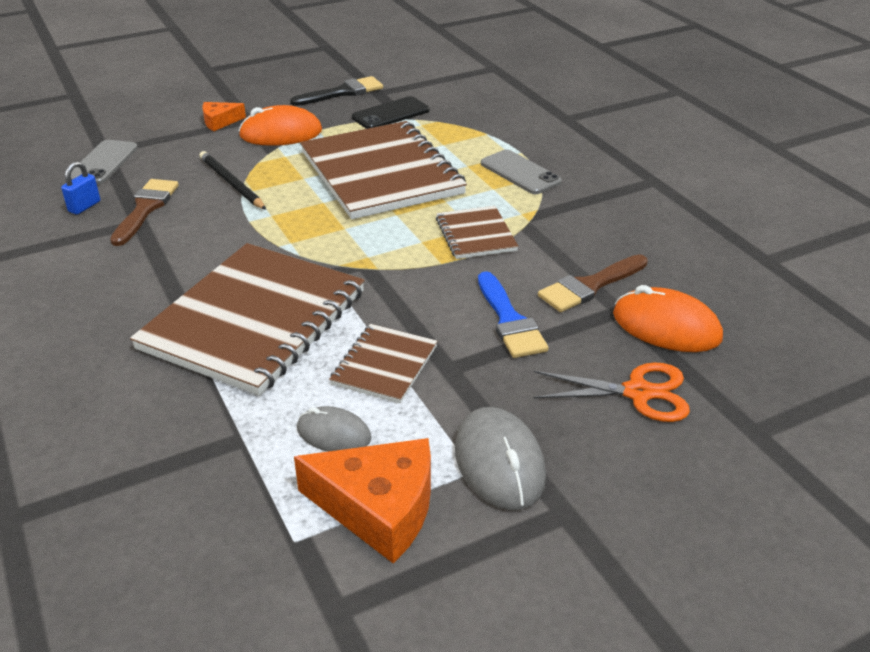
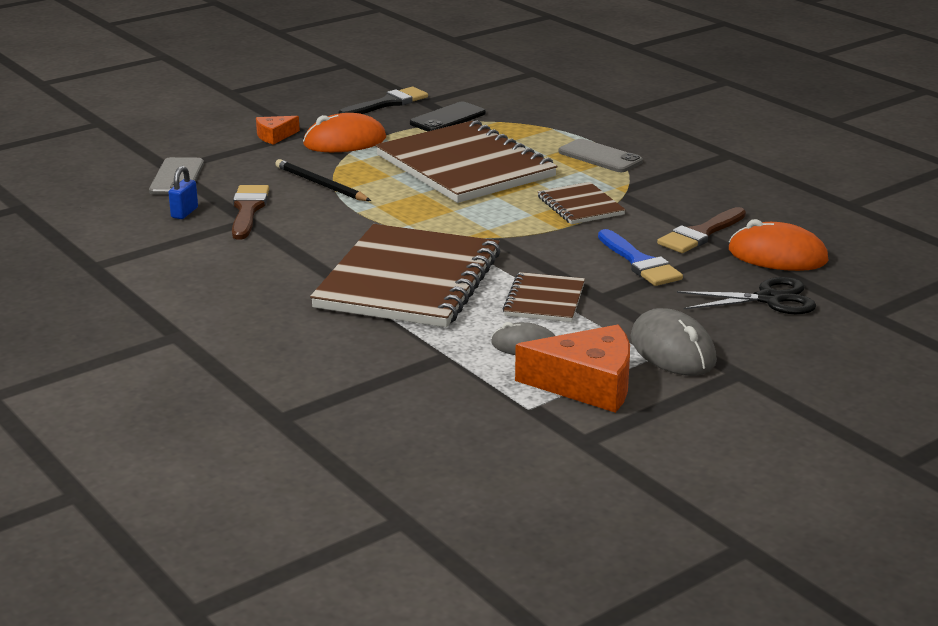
camera: 10 degrees left, 10 degrees down
(638, 393) = (769, 299): orange scissors -> black scissors

